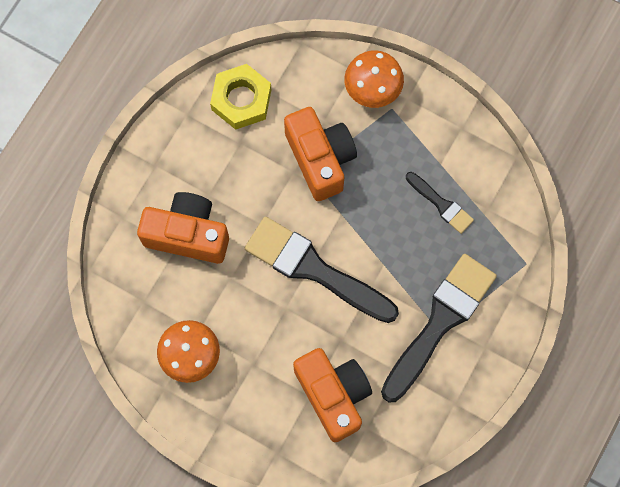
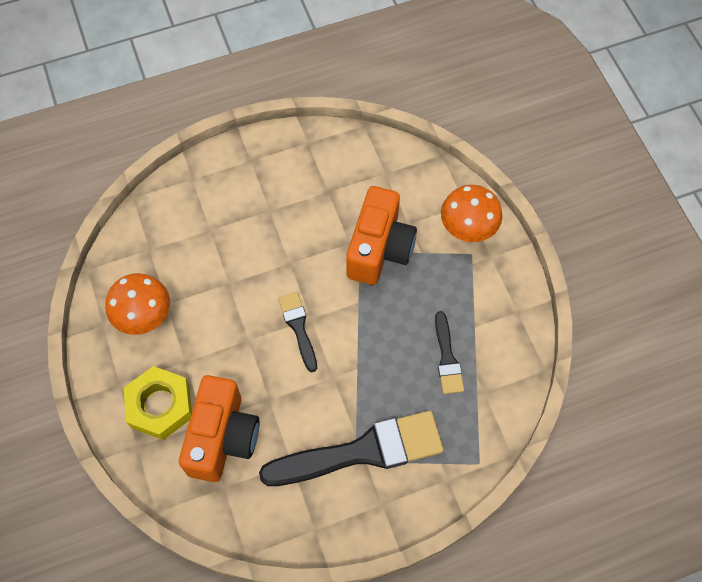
camera: 40 degrees right, 10 degrees down
(188, 234) = (227, 227): orange camera -> none
(241, 100) = (358, 162): yellow nut -> yellow nut (160, 406)
(314, 269) = (298, 327): black brush -> black brush, size x0.50

